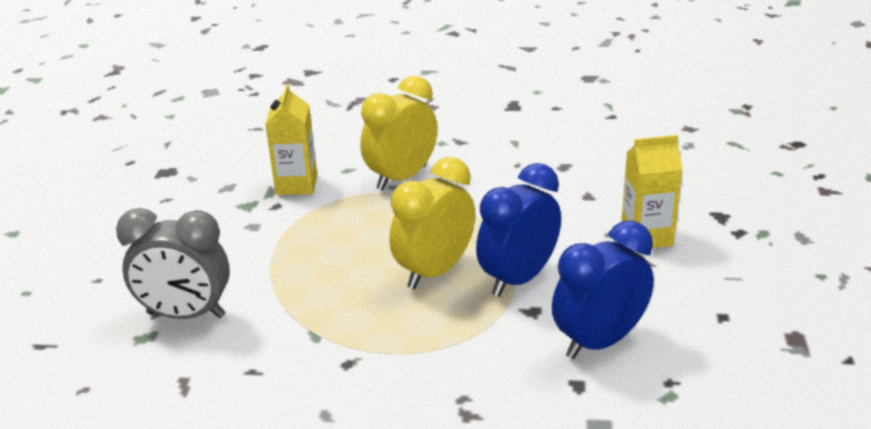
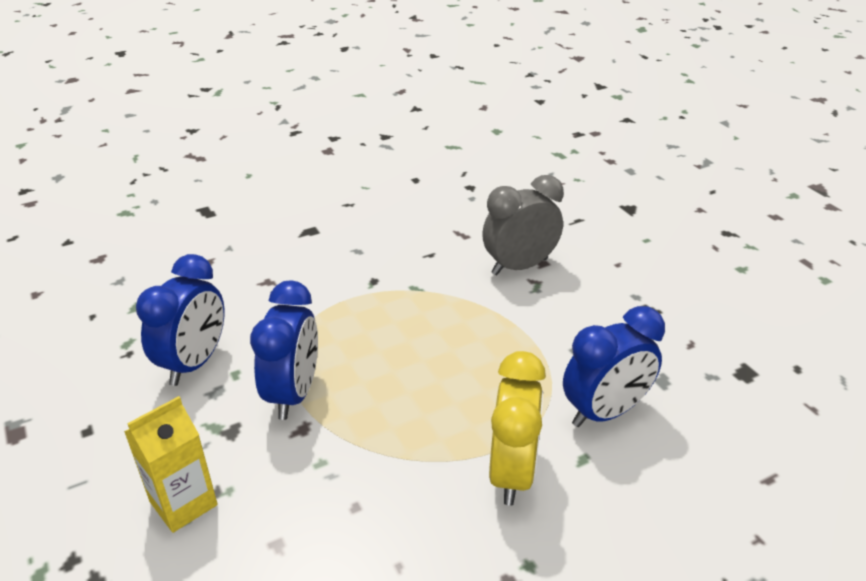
camera: 145 degrees right, 5 degrees up
(296, 185) = (604, 412): yellow carton -> blue clock
(434, 272) = (373, 371): yellow clock -> none

